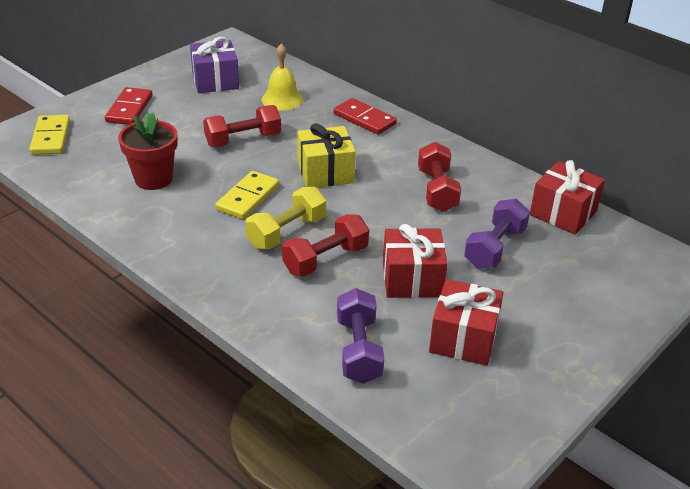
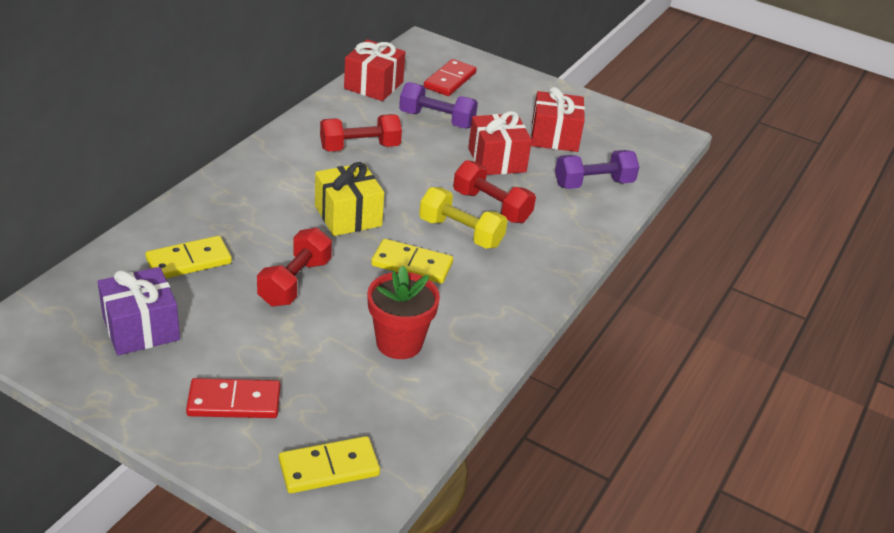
camera: 105 degrees left, 0 degrees up
(243, 140) = (295, 282): red dumbbell -> red dumbbell turned 60 degrees clockwise
(282, 99) = (189, 261): yellow bell -> yellow domino
(364, 119) = (229, 195): red domino -> red domino (450, 80)

